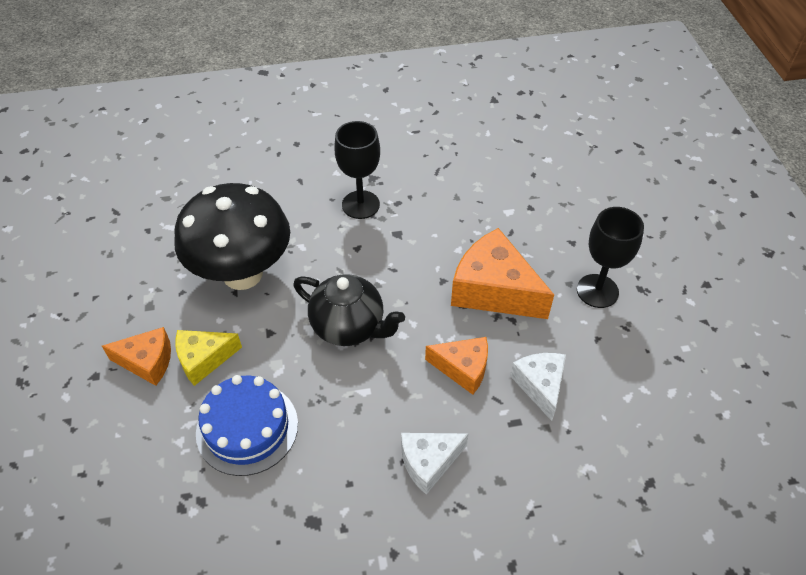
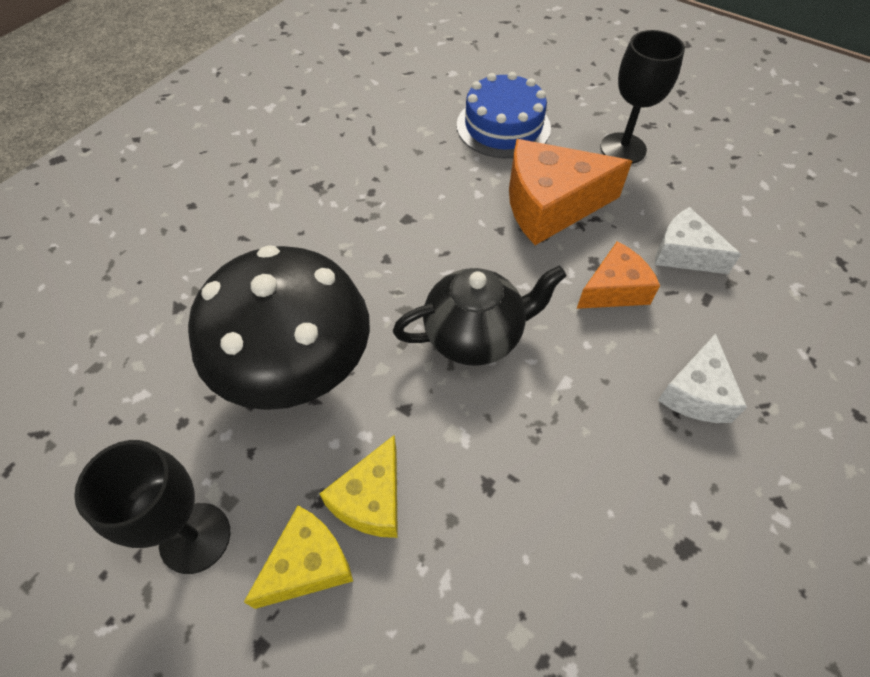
camera: 45 degrees left, 5 degrees up
(147, 362) = (308, 564): orange cheese -> yellow cheese
(247, 428) = (509, 524): blue cake -> blue cake (503, 126)
(360, 205) = (338, 217): black goblet -> black goblet (195, 537)

